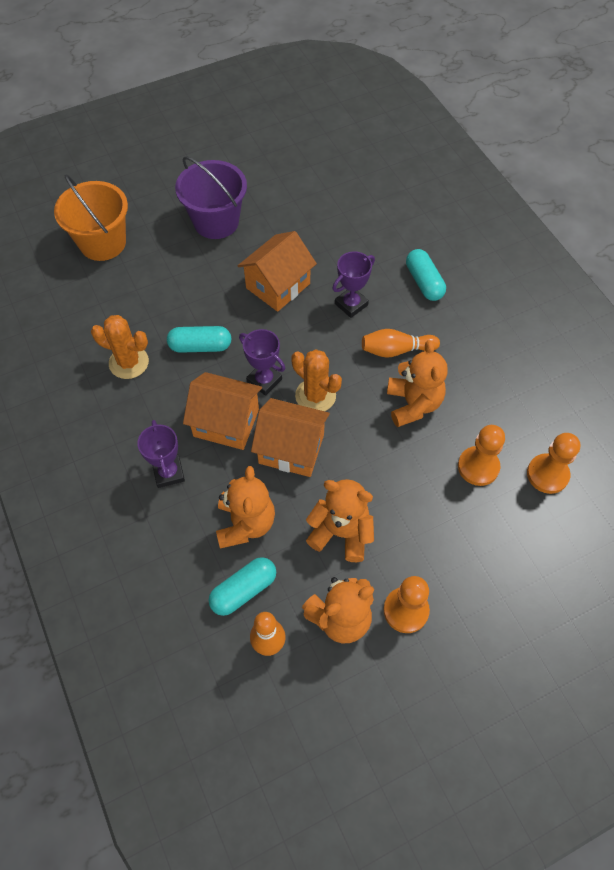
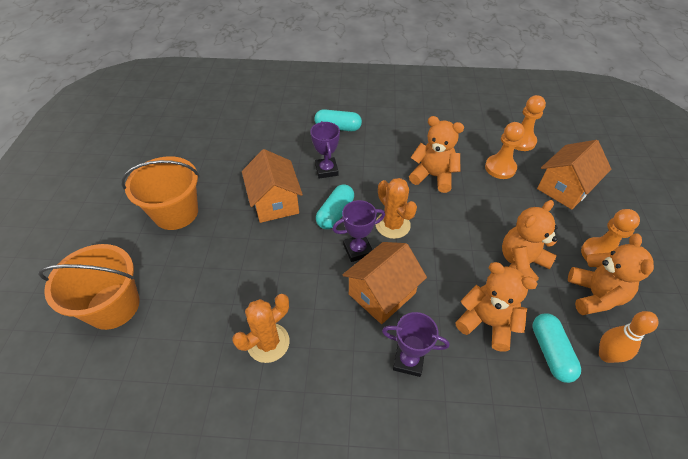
camera: 60 degrees left, 10 degrees down
(200, 346) = (293, 278): turquoise capsule -> turquoise capsule (335, 213)
(216, 221) = (176, 213): purple bucket -> orange bucket
(291, 449) = (432, 261): orange house -> orange house (564, 188)
(315, 396) = (392, 225): orange cactus -> orange cactus turned 75 degrees clockwise
(396, 350) = (383, 165): orange bowling pin -> none

